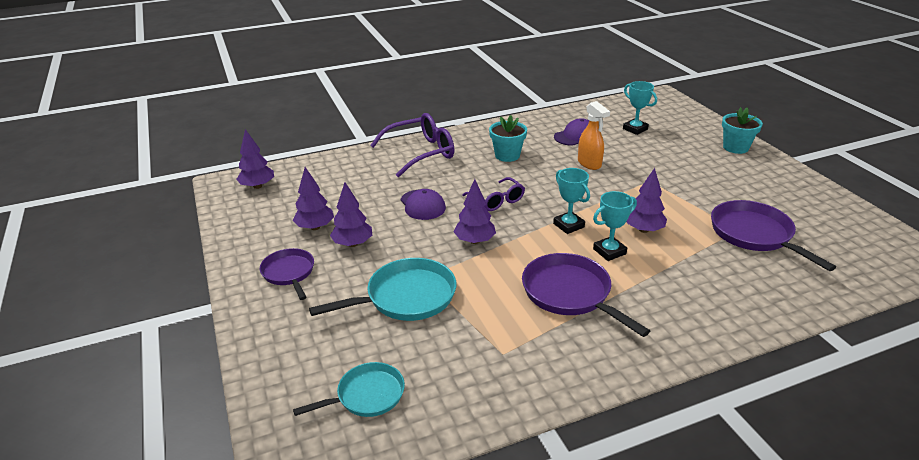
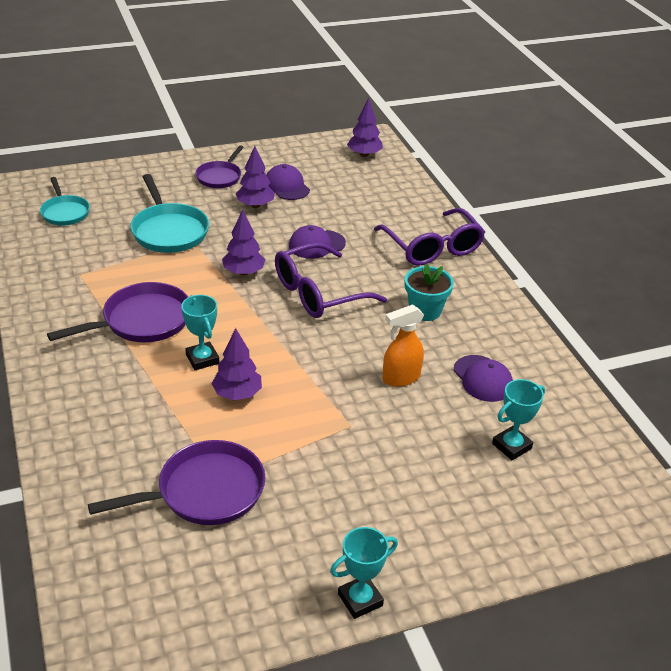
camera: 90 degrees right, 5 degrees up
(289, 273) = (220, 177): purple pan -> purple pan turned 135 degrees clockwise
(315, 227) = (287, 186): purple tree -> purple cap
(497, 201) = (318, 293): purple glasses -> purple glasses, size x1.67
(568, 225) = (258, 338): turquoise trophy -> turquoise trophy (360, 600)
(735, 147) = (450, 554): turquoise flower pot -> none

